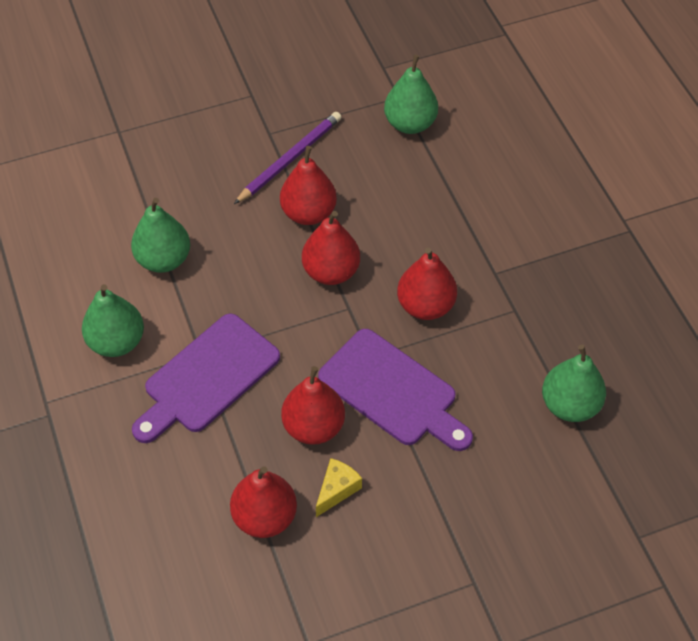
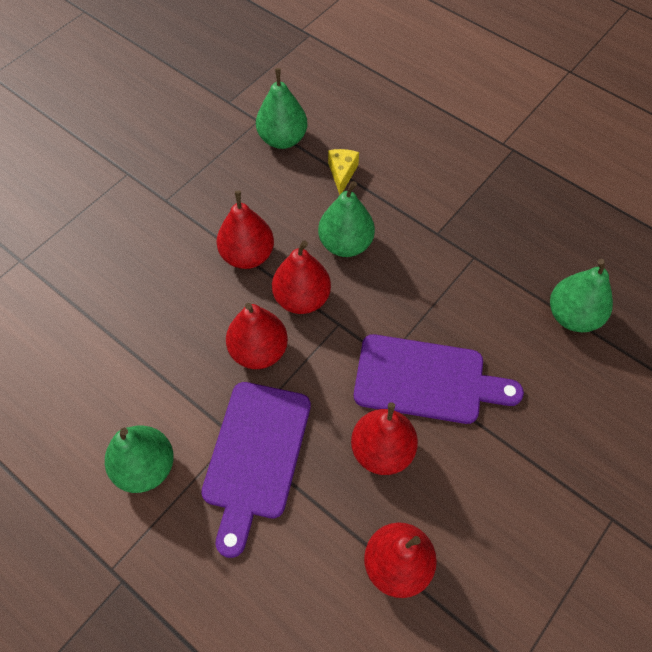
camera: 30 degrees left, 5 degrees up
(163, 259) = (141, 362): green pear -> green pear (345, 244)
(290, 159) = (199, 215): purple pencil -> none
(337, 490) = (442, 500): yellow cheese -> yellow cheese (342, 173)
(425, 306) = (401, 289): red pear -> red pear (258, 351)

